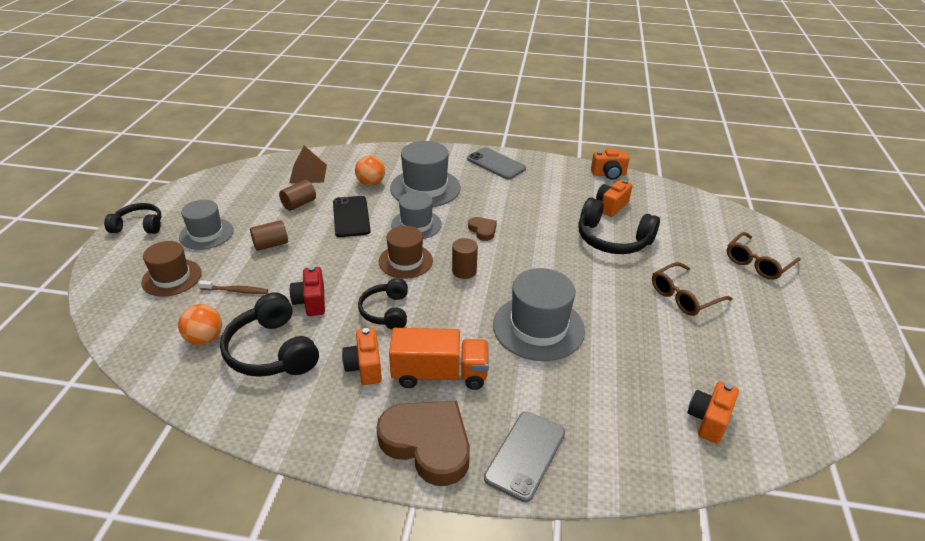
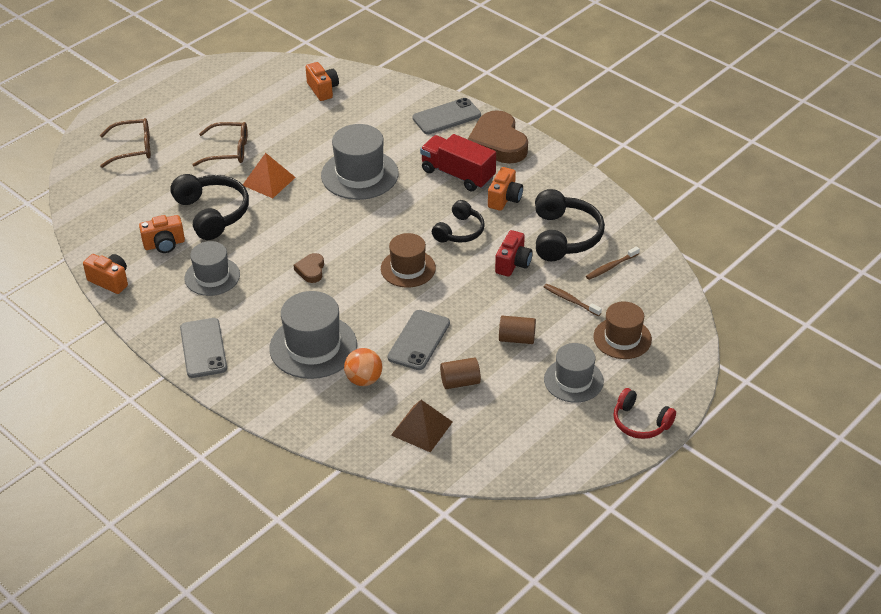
camera: 145 degrees left, 5 degrees up
(139, 226) = (640, 422): black headphones -> red headphones
(205, 338) = (611, 267): orange ball -> brown toothbrush
(351, 217) = (419, 340): black phone -> grey phone
(416, 224) = (364, 303): grey hat -> grey hat (212, 276)
(439, 374) = (457, 174): orange truck -> red truck
(464, 271) = (368, 238): brown cylinder -> none
(609, 284) = (268, 181): none -> orange pyramid
(708, 420) = (323, 89): orange camera -> orange camera turned 90 degrees counterclockwise

